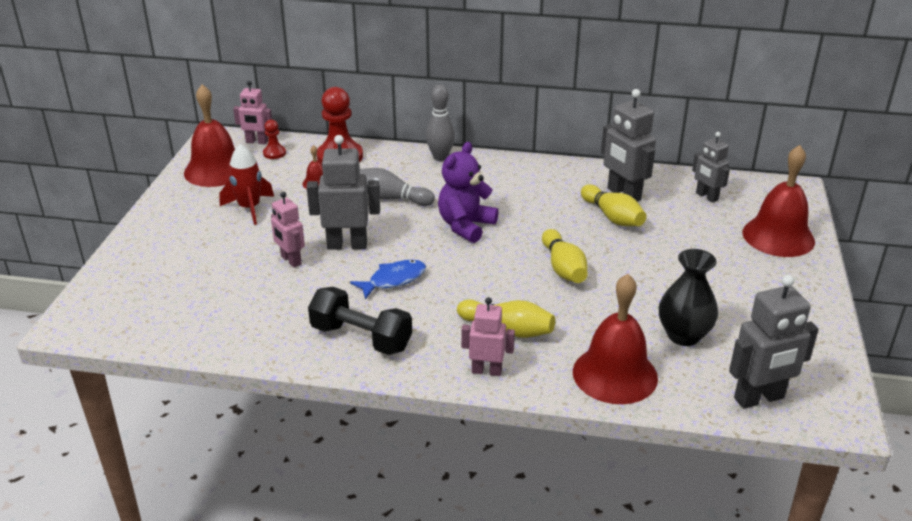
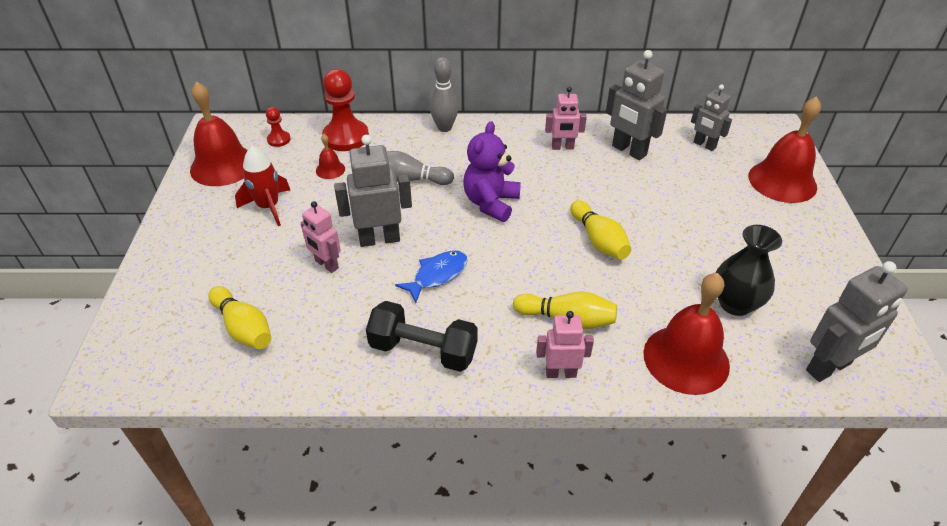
camera: 10 degrees left, 10 degrees up
(257, 142) = (257, 128): pink robot -> pink robot (562, 147)
(612, 217) = (626, 177): yellow bowling pin -> yellow bowling pin (243, 328)

